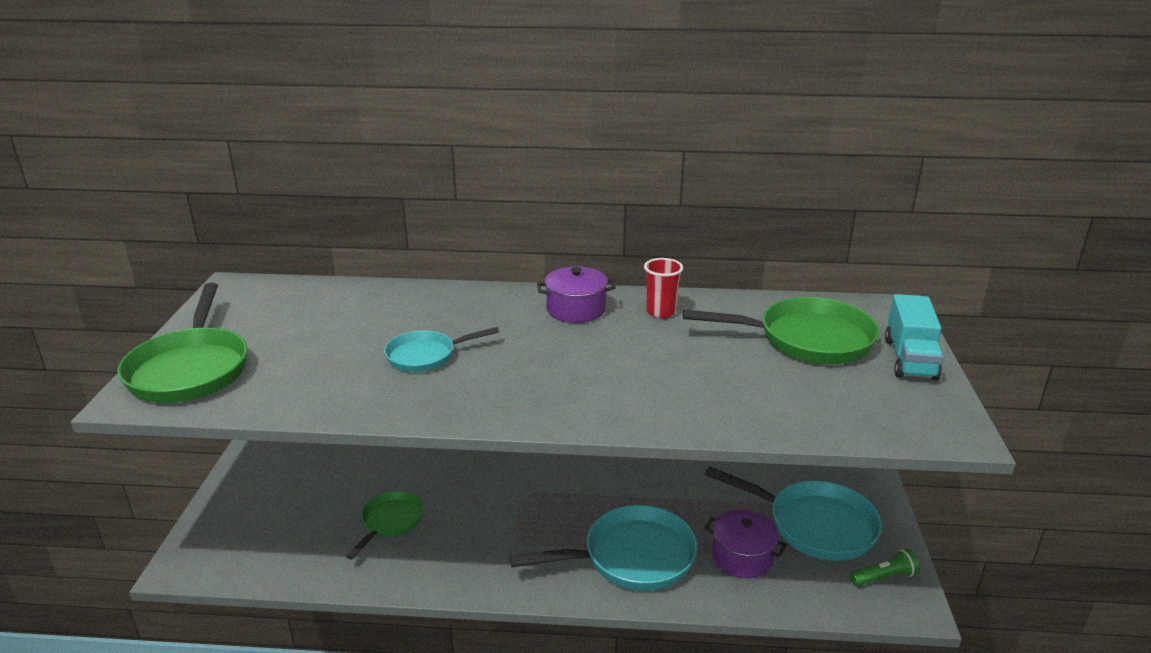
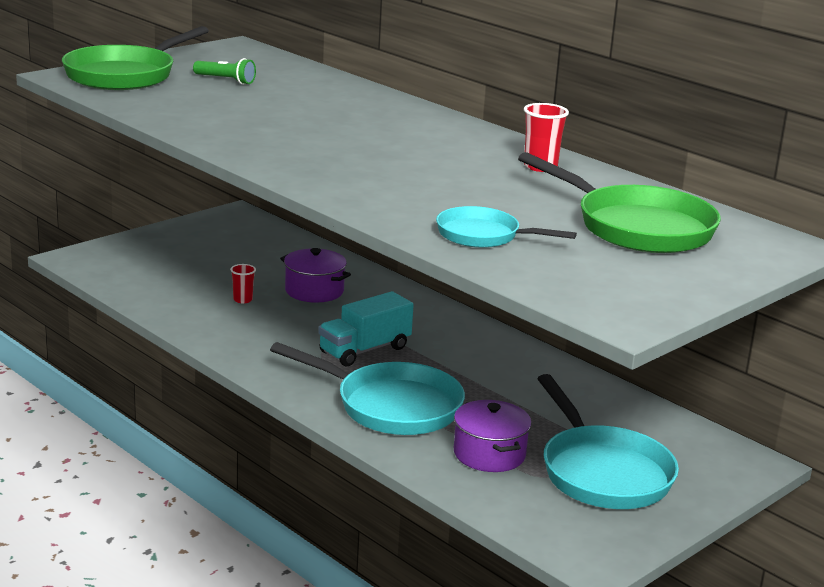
camera: 40 degrees right, 5 degrees down
(390, 522) = (242, 300): green pan -> red cup
(426, 356) = (288, 122): turquoise pan -> turquoise pan (483, 236)
(576, 309) = (467, 140): purple pot -> purple pot (314, 291)
(884, 577) = (603, 533): green flashlight -> green flashlight (225, 80)
(910, 359) = (711, 273): turquoise truck -> turquoise truck (364, 350)

